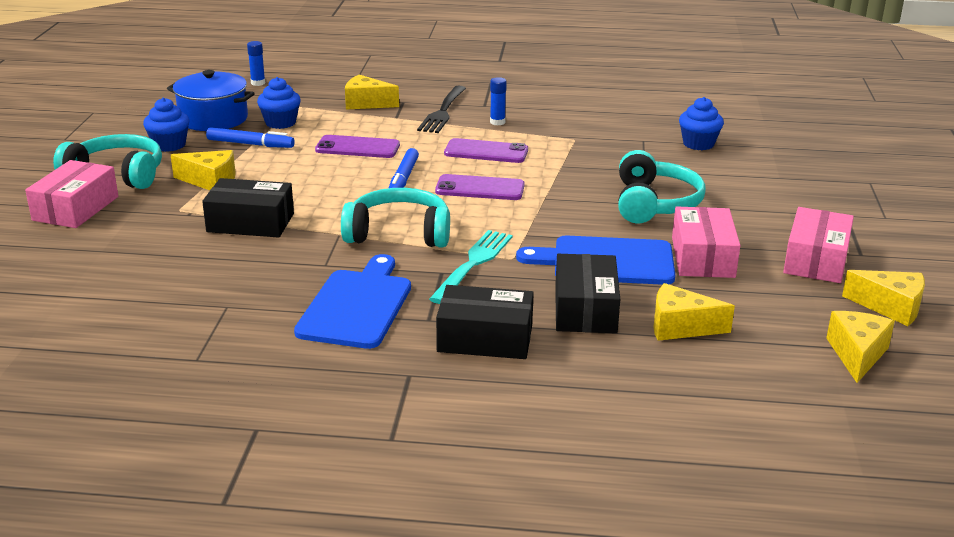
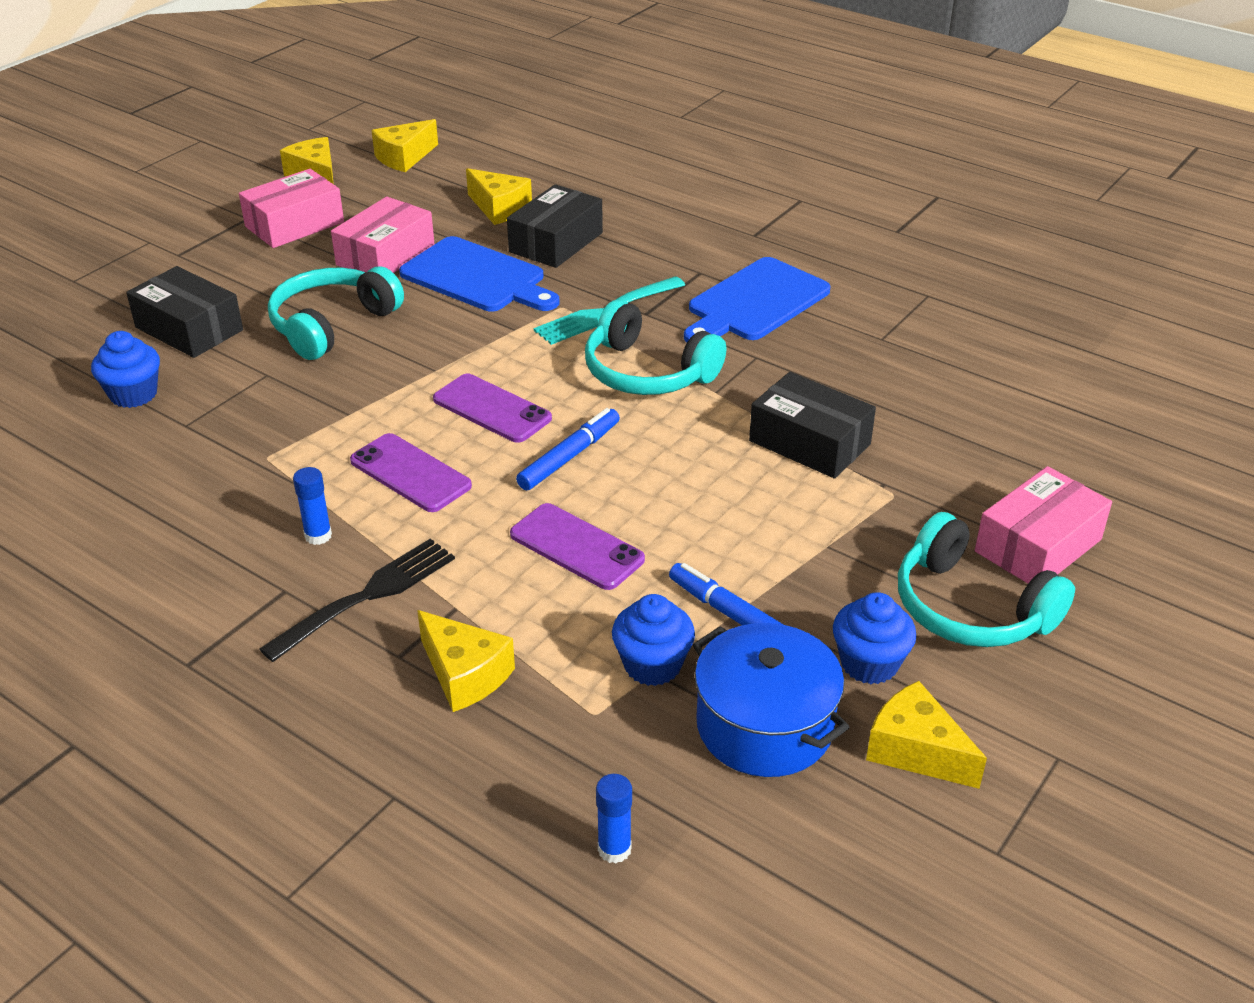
camera: 150 degrees left, 10 degrees up
(210, 181) = (832, 542): yellow cheese -> yellow cheese (915, 750)
(485, 338) = (667, 243): black box -> black box (189, 329)

